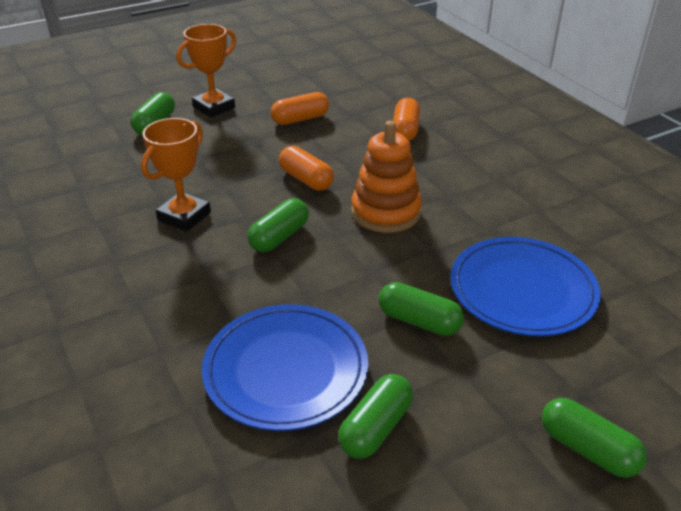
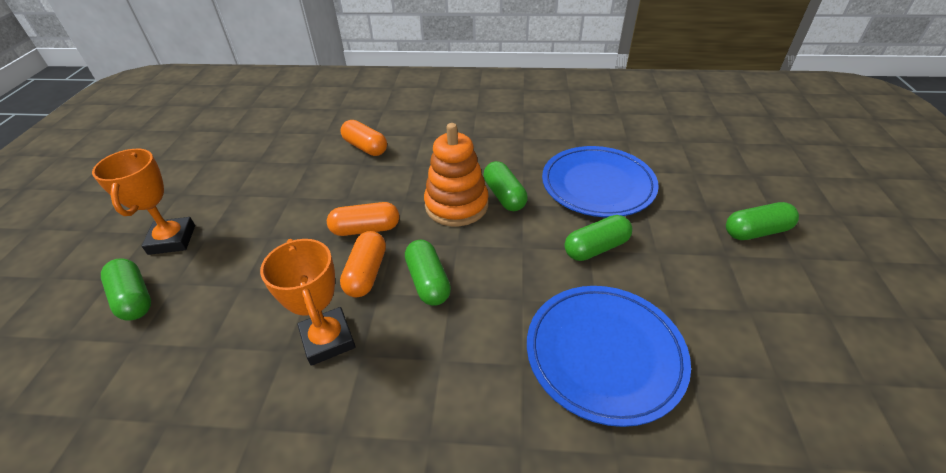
camera: 55 degrees left, 5 degrees up
(300, 119) = (273, 193): orange capsule -> orange capsule (366, 273)
(375, 427) = (696, 325): green capsule -> green capsule (504, 196)

